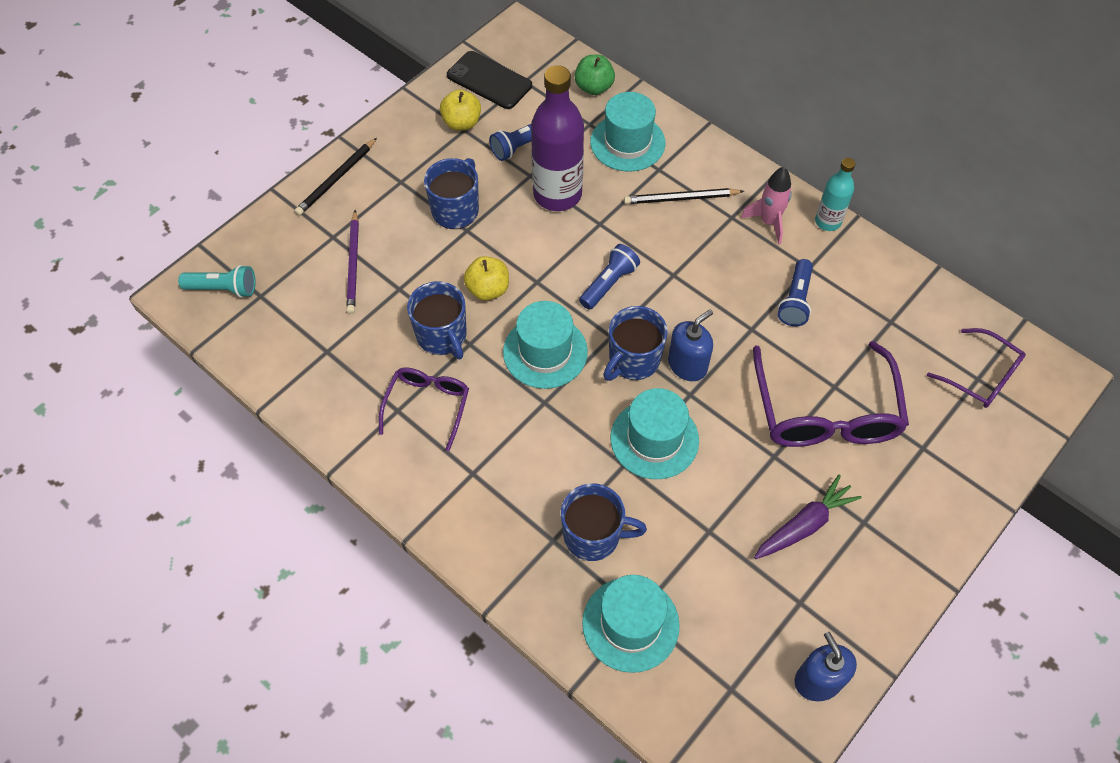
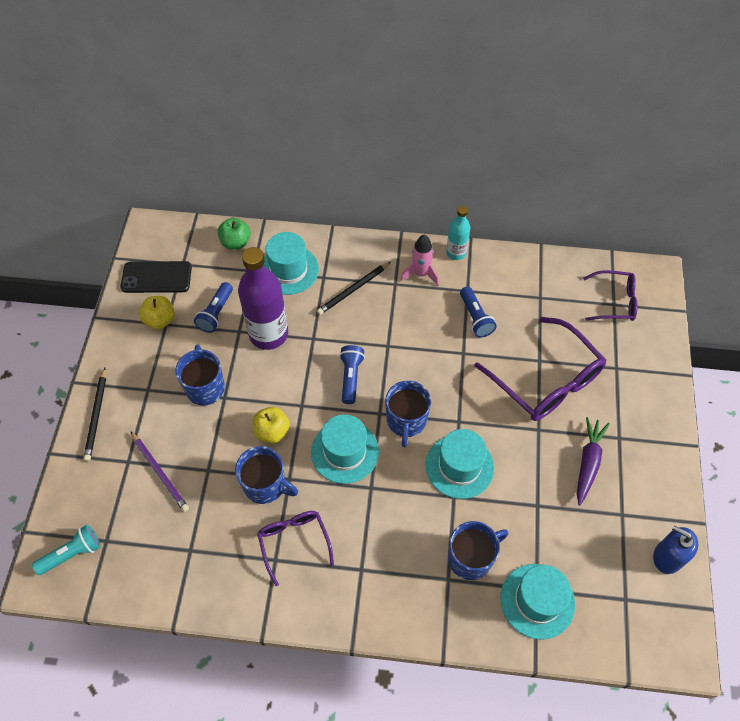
camera: 35 degrees left, 0 degrees up
(687, 365) = (442, 402): blue soap dispenser -> none

